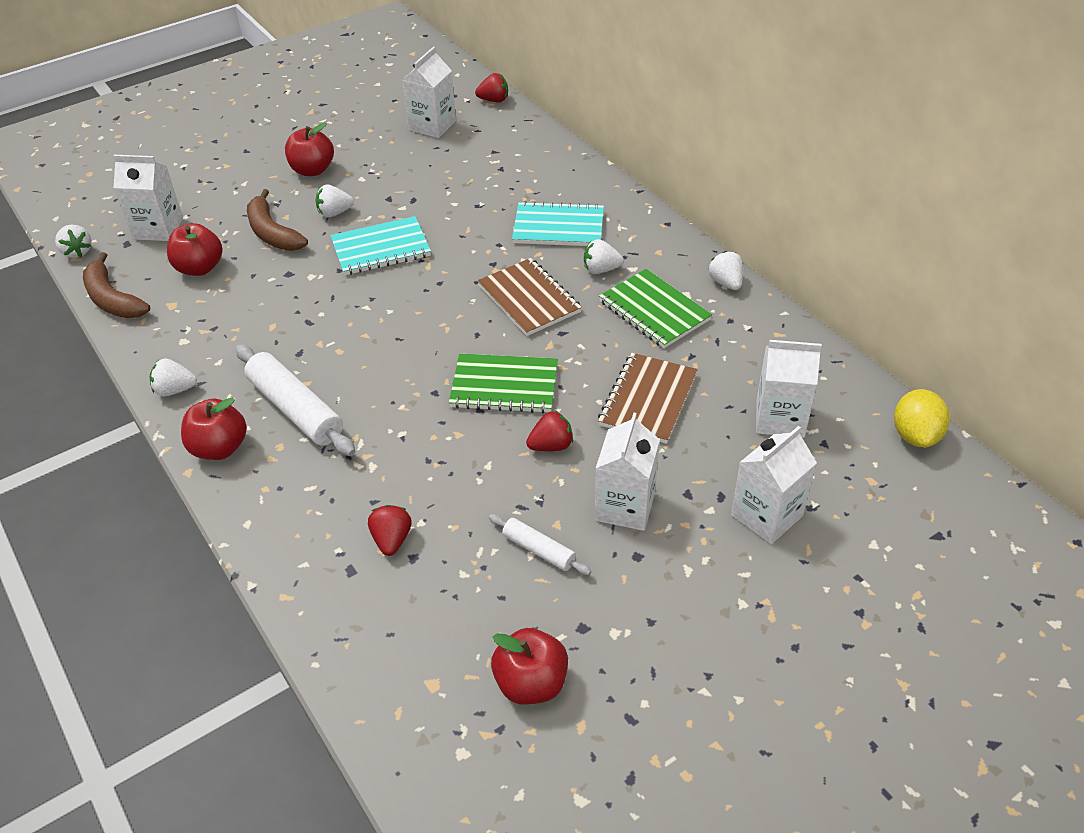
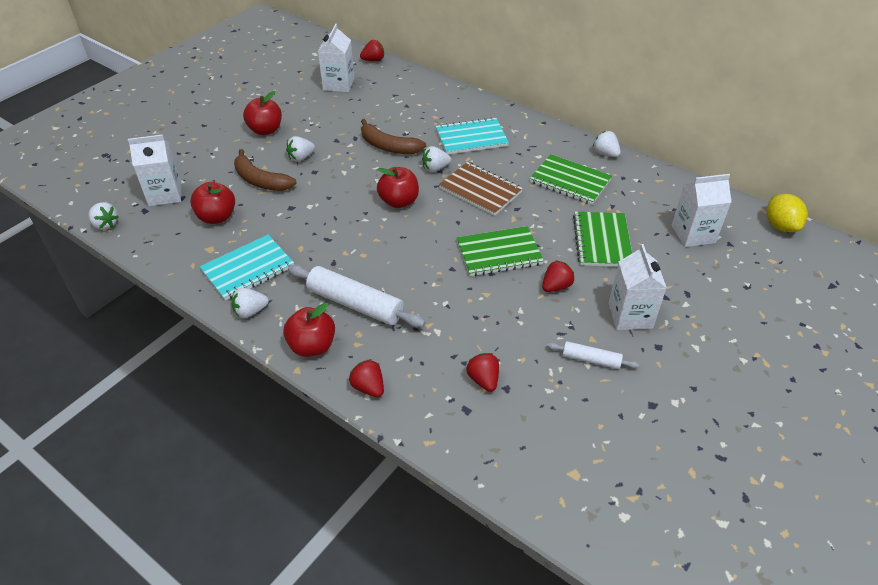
camera: 20 degrees left, 0 degrees up
(112, 299) = (157, 254): brown banana -> brown banana (388, 146)
(254, 513) = (368, 387): none -> red strawberry
(381, 249) = (351, 176): turquoise notebook -> turquoise notebook (248, 269)
(531, 683) = (641, 453): red apple -> red apple (399, 201)
(601, 269) = (518, 161): white strawberry -> white strawberry (435, 168)
(648, 400) = (602, 241): brown notebook -> green notebook
(766, 515) = (723, 298): white carton -> none

